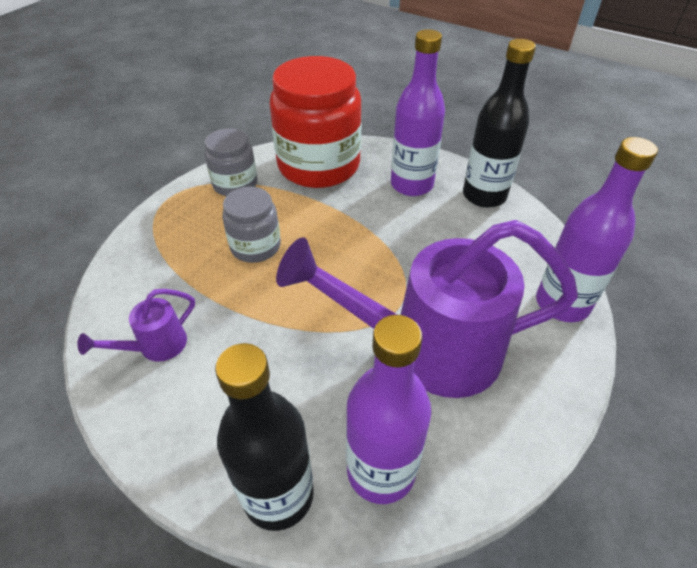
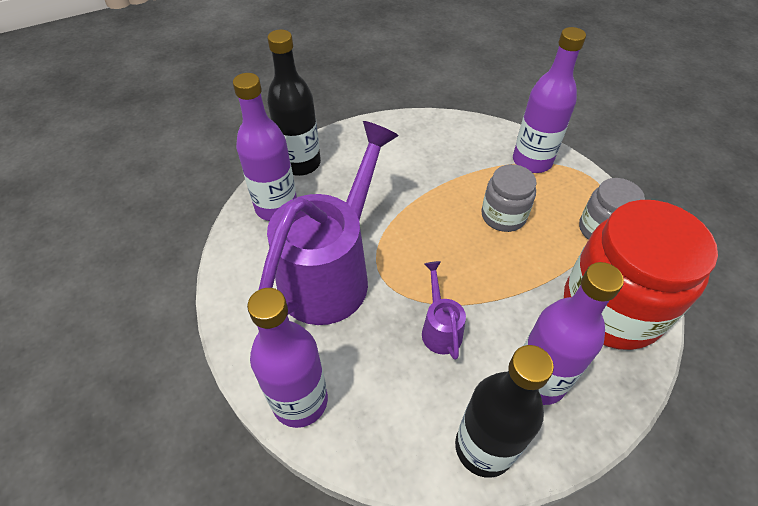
camera: 120 degrees right, 5 degrees up
(155, 248) = (532, 161): none -> purple bottle
(156, 346) = (434, 143): purple watering can -> purple watering can (440, 329)

